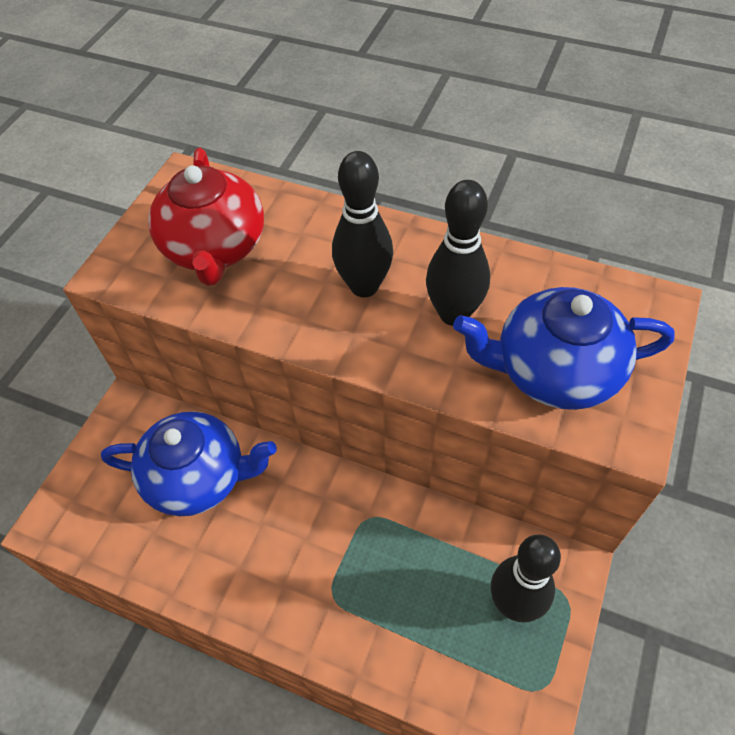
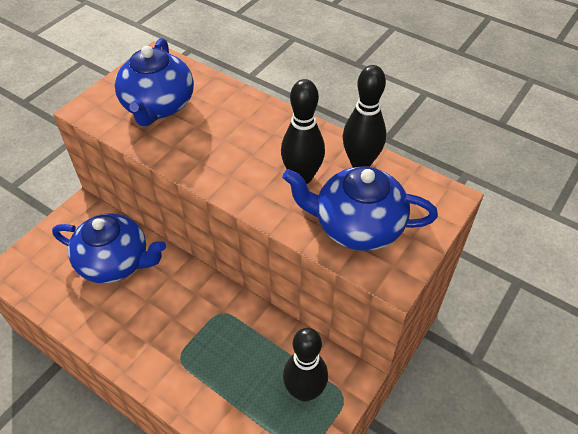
camera: 10 degrees right, 5 degrees down
(215, 248) = (158, 106): red teapot -> blue teapot
(364, 286) = (248, 148): black bowling pin -> black bowling pin (360, 163)

